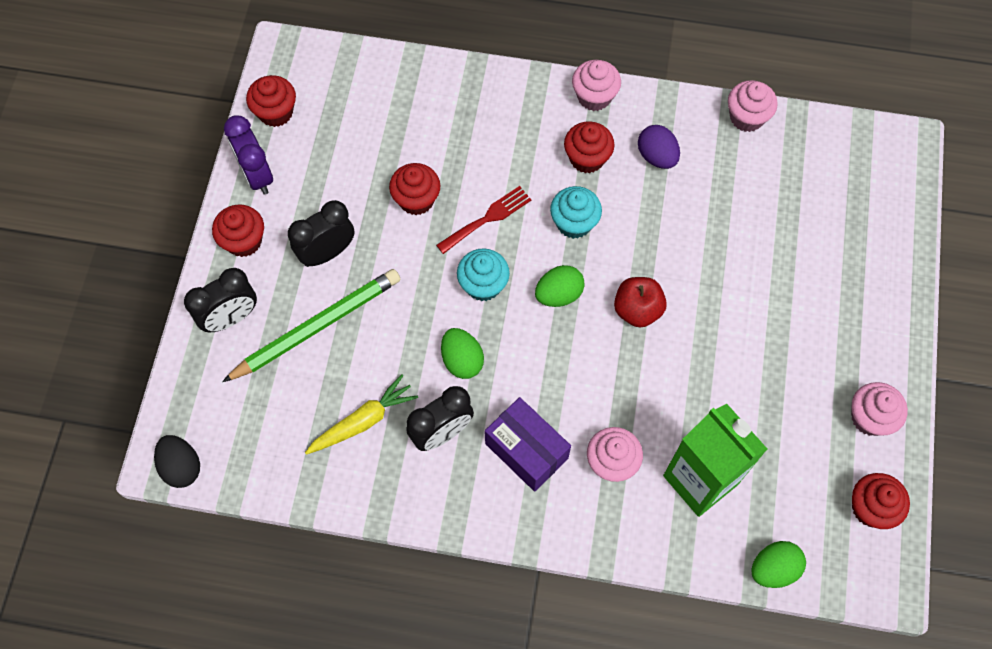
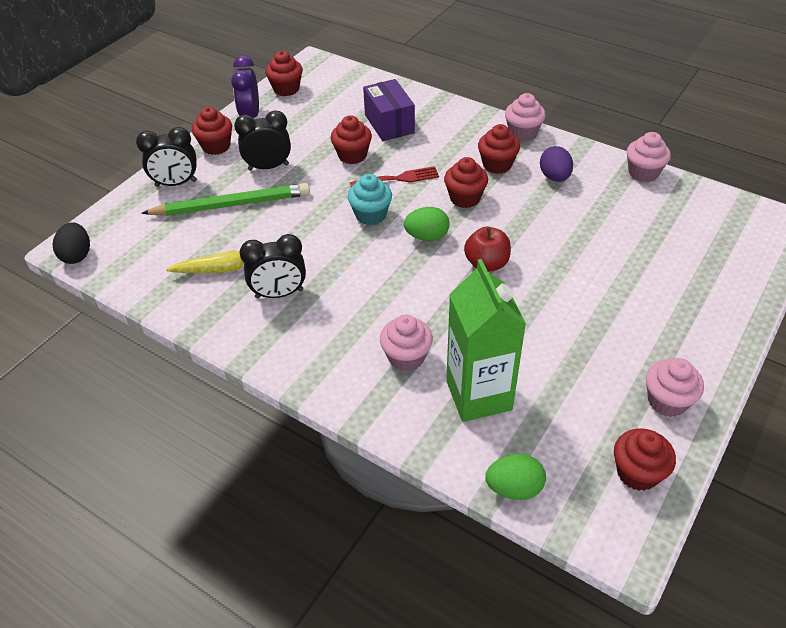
camera: 25 degrees right, 20 degrees down
(462, 360) = (325, 254): green egg -> none
(526, 451) = (339, 326): purple box -> purple box (389, 124)
(574, 223) = (465, 198): turquoise cupcake -> red cupcake

